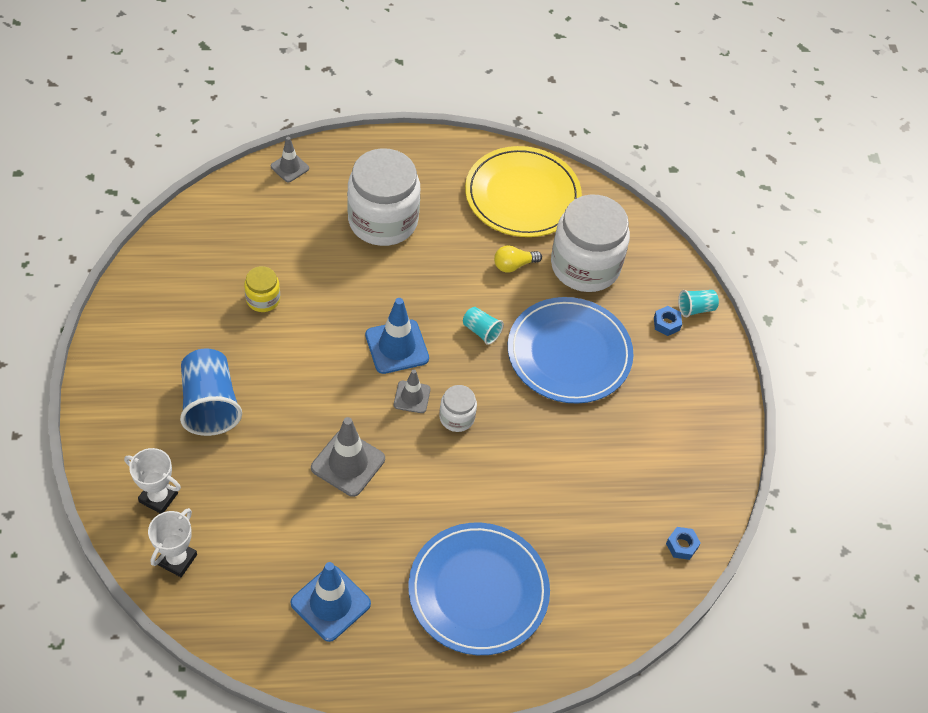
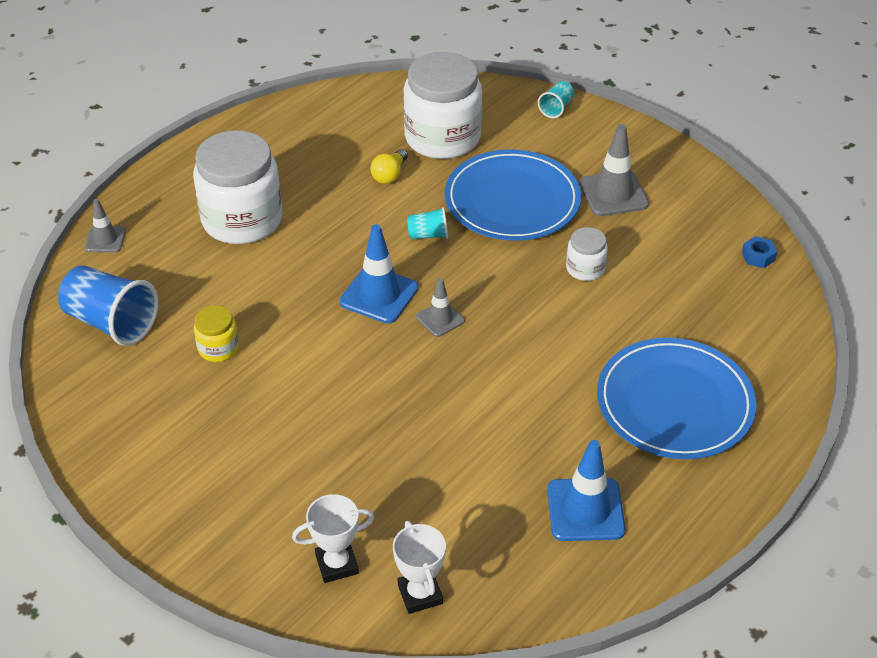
camera: 40 degrees left, 10 degrees down
(210, 404) = (282, 458): blue cup -> blue cup (111, 322)
(348, 463) = (457, 404): grey traffic cone -> grey traffic cone (613, 194)
(457, 417) = (493, 305): white jar -> white jar (585, 268)
(522, 195) = (330, 126): yellow plate -> none
(666, 323) = (550, 131): blue nut -> none

